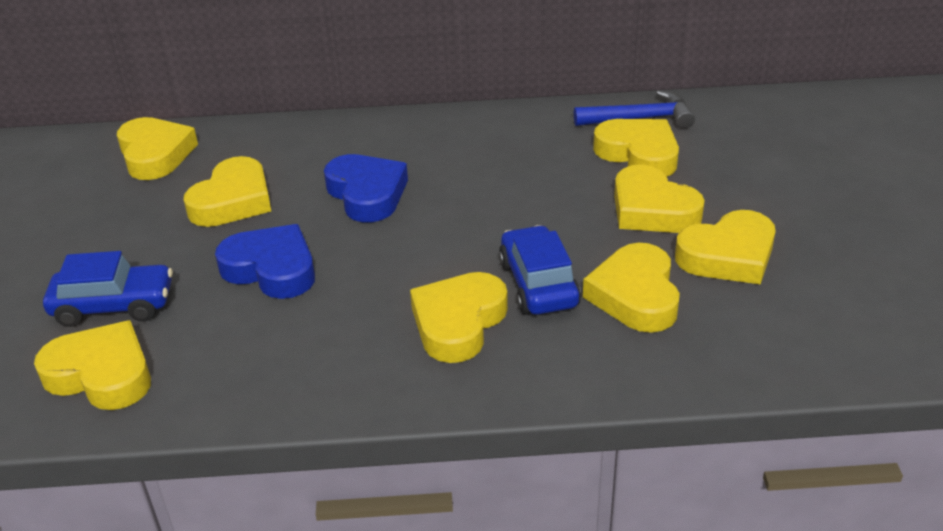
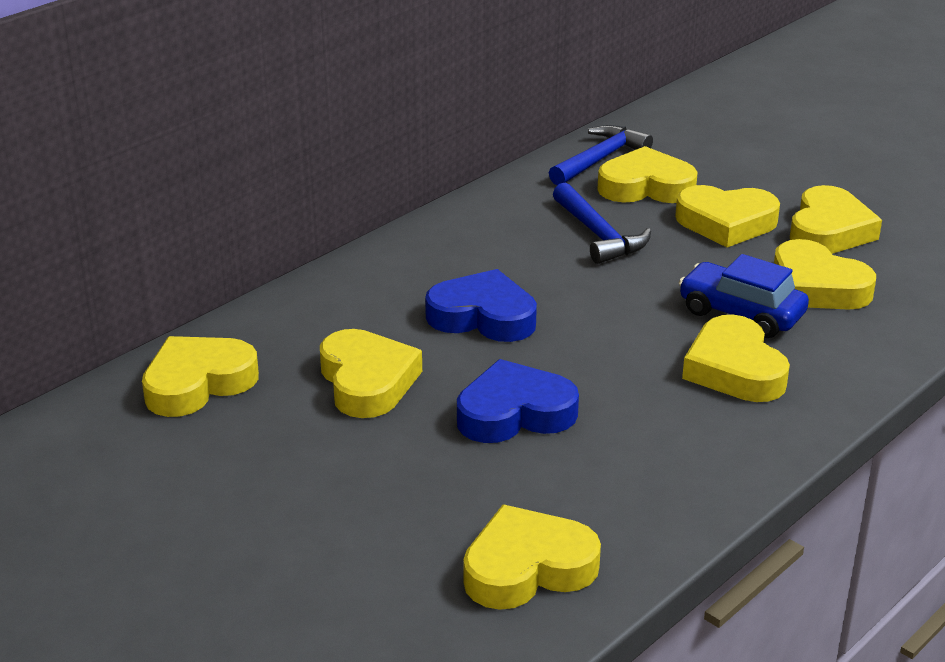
camera: 45 degrees left, 5 degrees down
(114, 306) = (429, 517): blue car -> none
(155, 154) = (198, 383): yellow heart -> yellow heart turned 60 degrees counterclockwise
(540, 174) = (598, 235): none -> blue hammer

